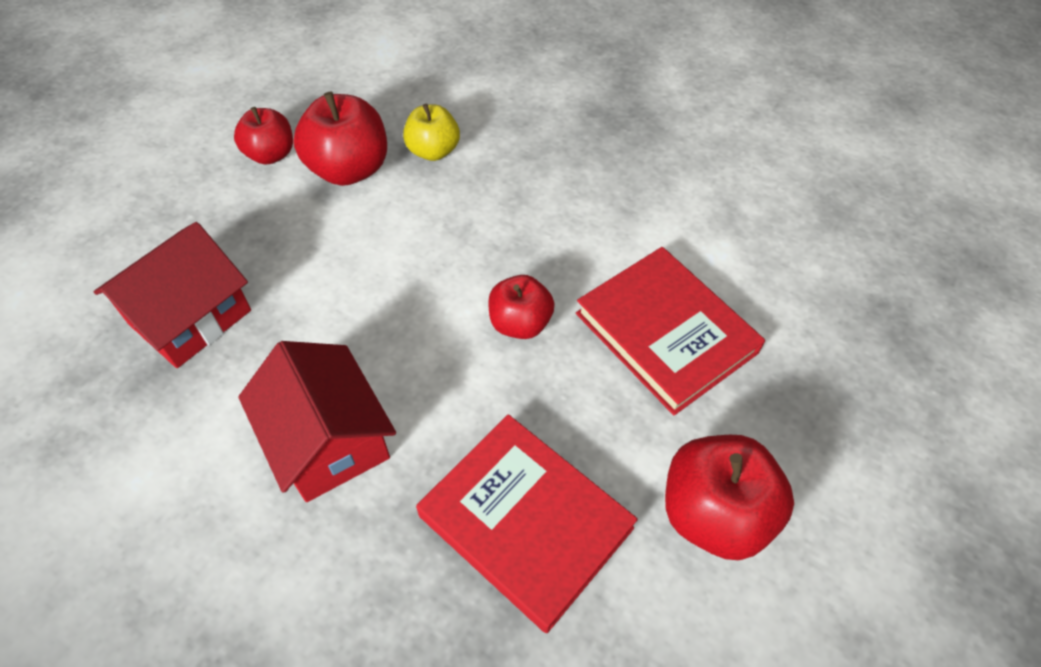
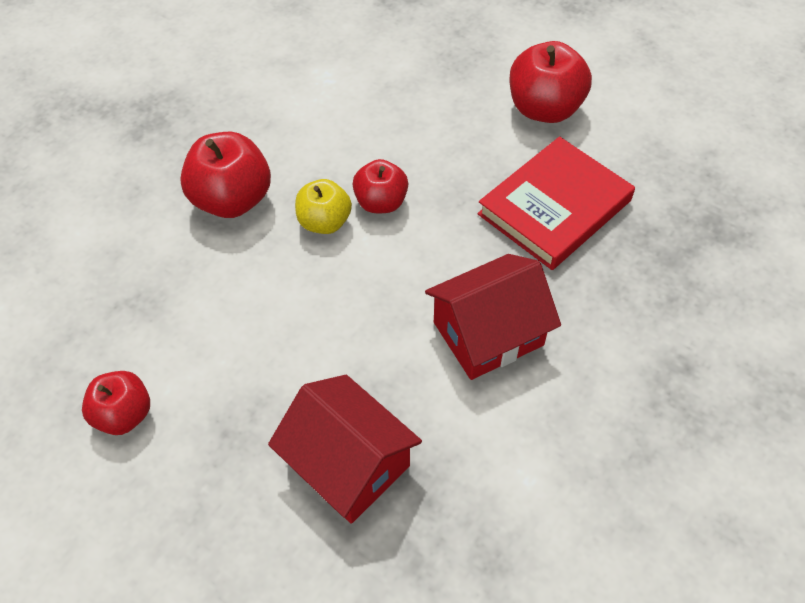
camera: 85 degrees left, 0 degrees up
(349, 169) = (167, 336): red apple -> red apple (232, 200)
(433, 151) = (158, 262): yellow apple -> yellow apple (324, 222)
(665, 333) = (398, 115): red book -> none

